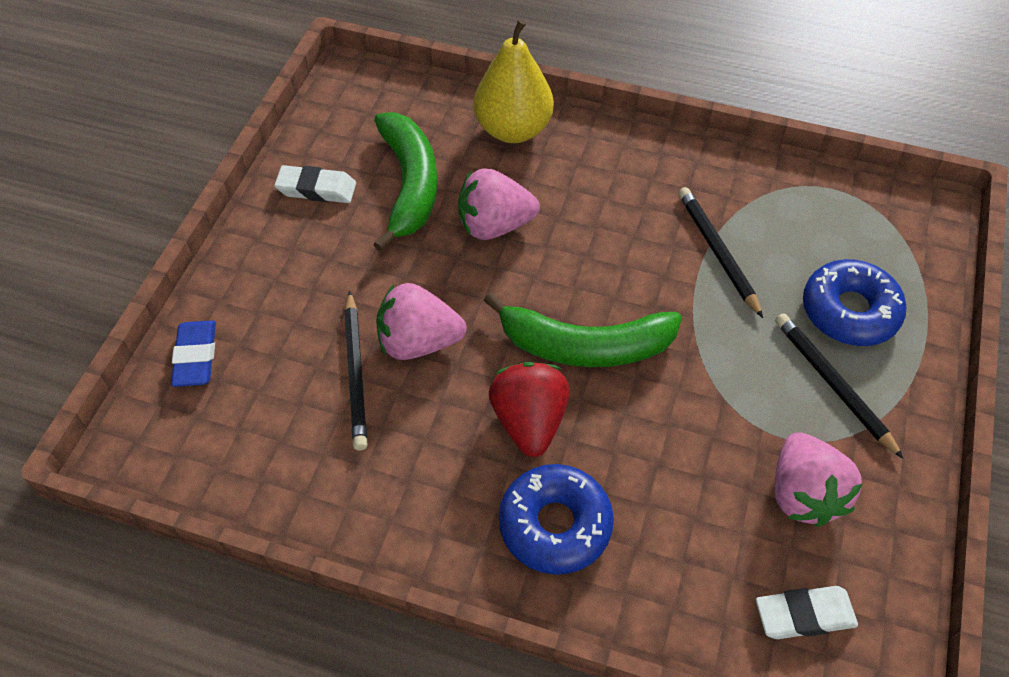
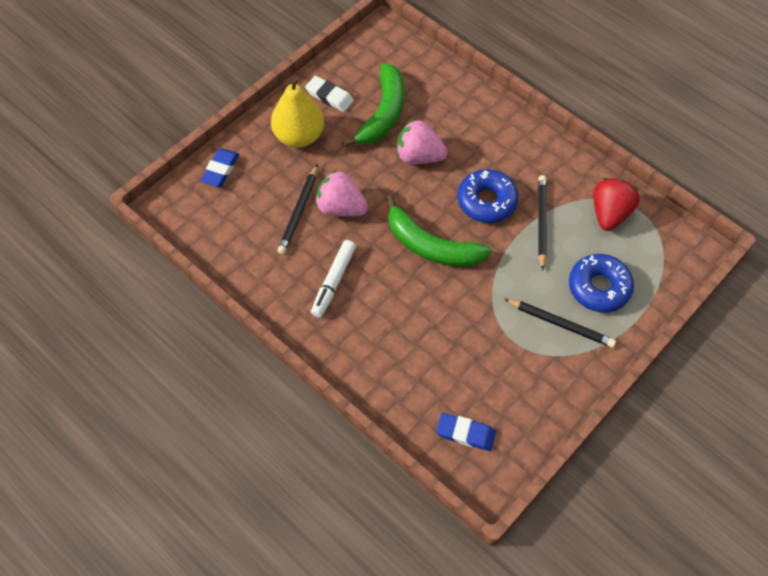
camera: 25 degrees right, 5 degrees up
(468, 460) = (334, 281): none -> white marker
(513, 129) = (463, 100): yellow pear -> yellow pear (299, 136)
(529, 421) = (377, 275): red strawberry -> red strawberry (609, 213)
(555, 525) = (361, 333): blue donut -> blue donut (487, 201)
(803, 494) = (505, 374): pink strawberry -> none
(804, 615) = (465, 433): white eraser -> blue eraser
(833, 384) = (561, 324): black pencil -> black pencil turned 120 degrees clockwise

